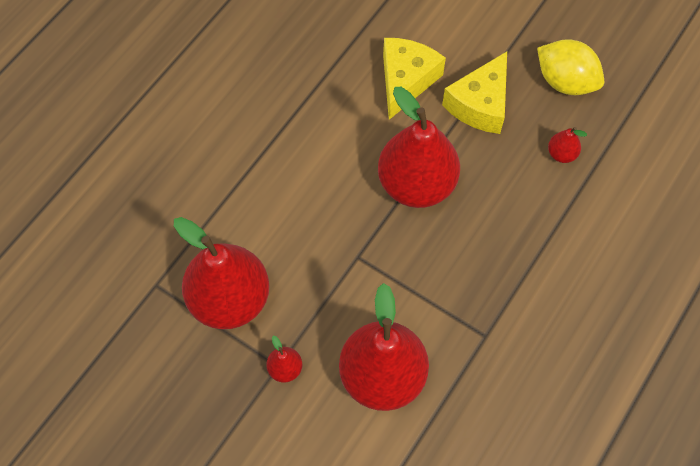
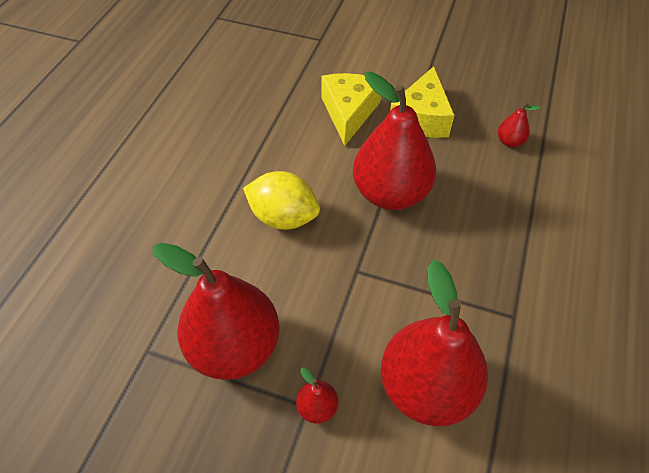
camera: 15 degrees left, 10 degrees down
(565, 82) = (486, 88): yellow lemon -> yellow lemon (283, 217)

